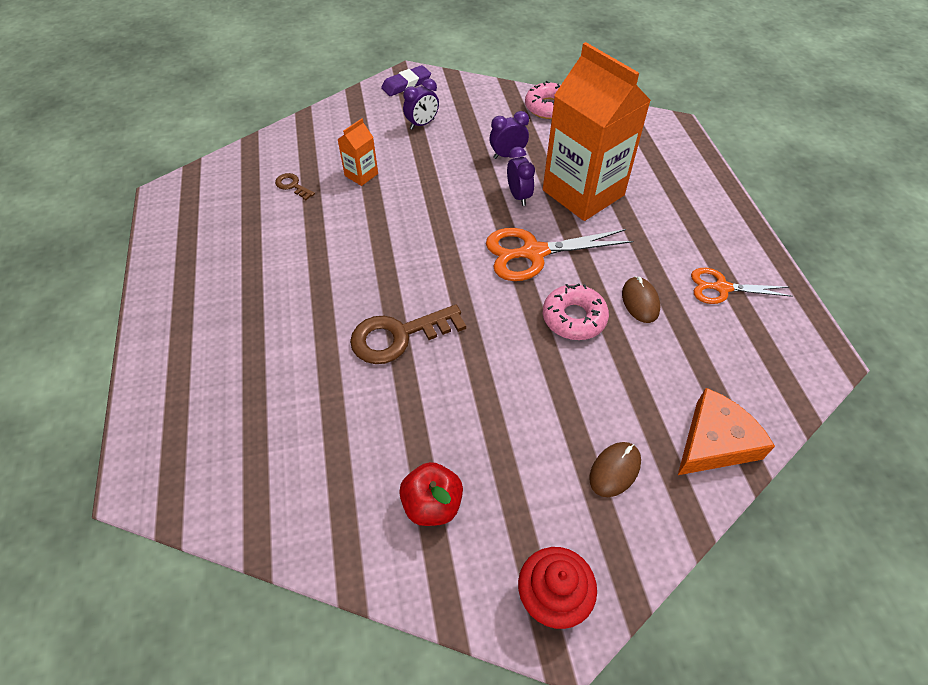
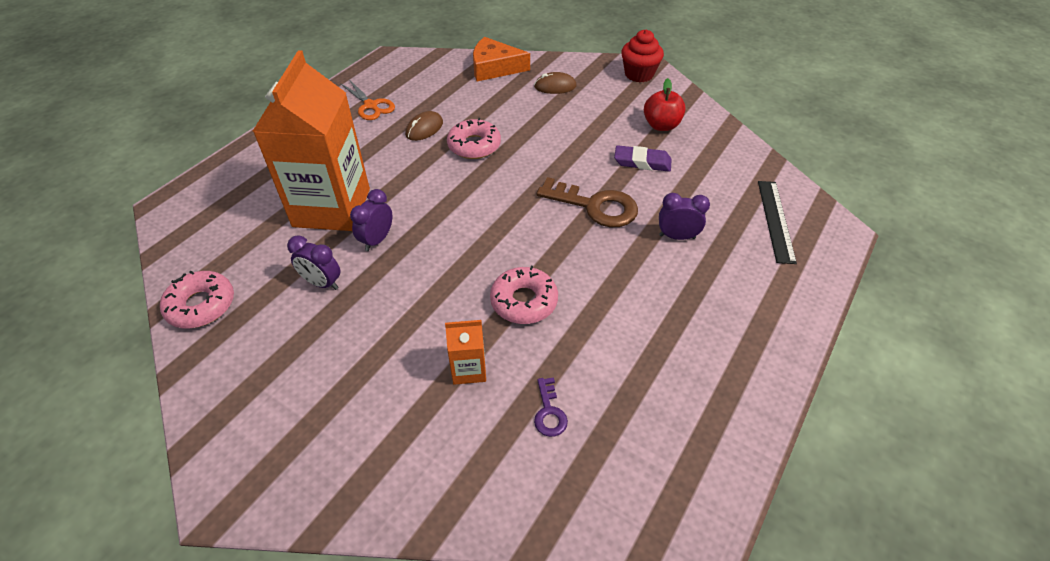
camera: 135 degrees left, 5 degrees down
(215, 449) = (775, 220): none -> black ruler
(292, 186) = (549, 412): brown key -> purple key
(371, 227) = (524, 301): none -> pink donut
(406, 84) = (252, 479): purple eraser -> purple eraser (642, 162)
(422, 124) = (330, 389): purple clock -> purple clock (677, 236)
(533, 253) = (436, 194): orange scissors -> none

